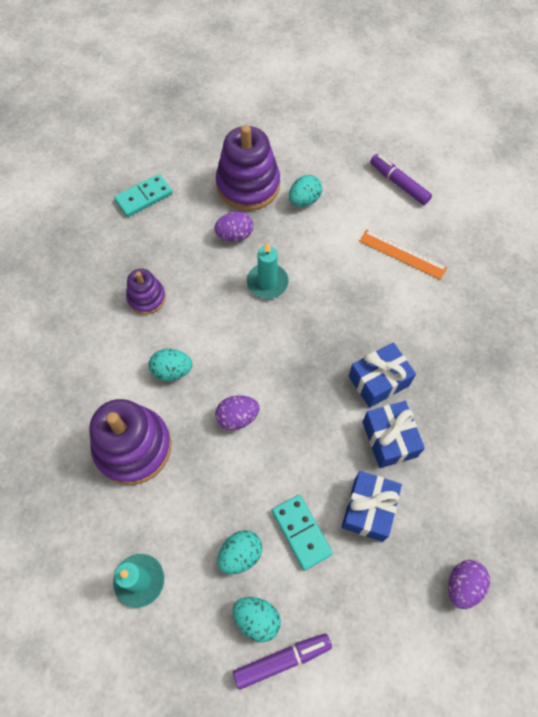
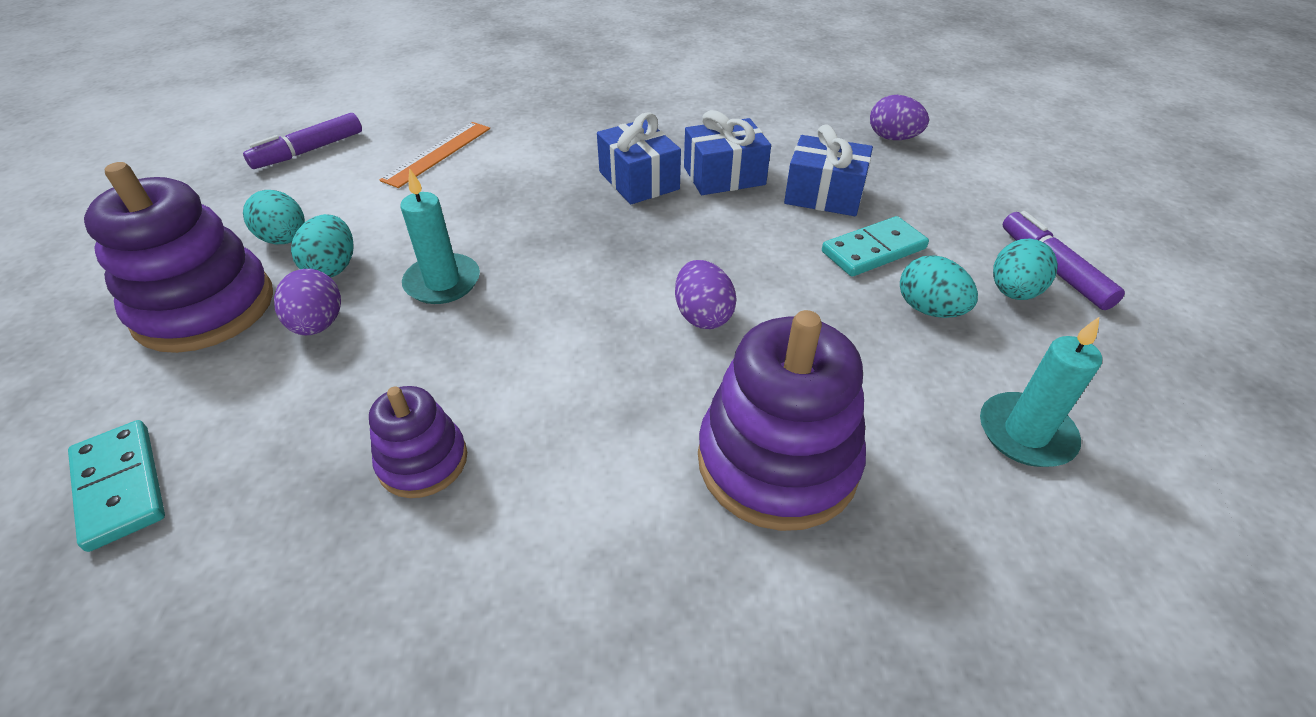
camera: 90 degrees left, 20 degrees down
(172, 371) = (609, 407): turquoise egg -> turquoise egg (333, 267)

